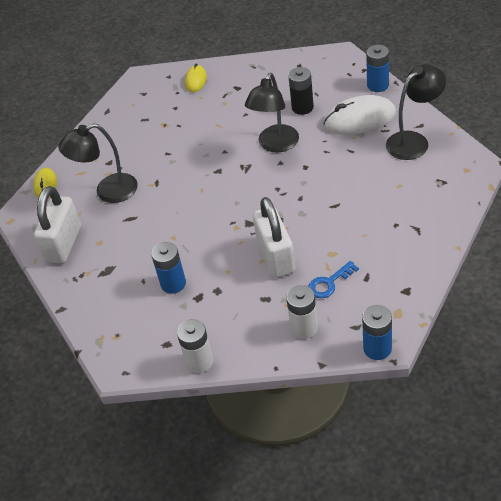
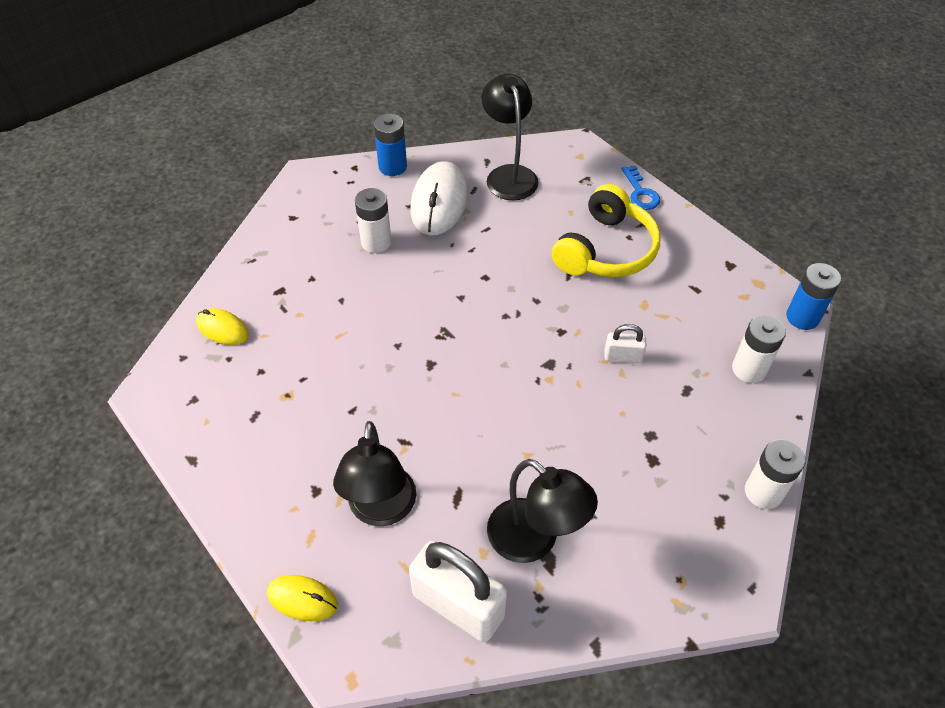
camera: 75 degrees left, 5 degrees up
(173, 283) = (615, 480): blue battery -> none
(275, 145) = (425, 290): black lamp -> black lamp (534, 541)
(276, 256) = (623, 356): white padlock -> white padlock, size x0.49
(302, 107) = (376, 242): black battery -> white battery
(329, 283) = (689, 322): blue key -> blue key (640, 192)
(372, 216) = (606, 250): none -> yellow headphones

